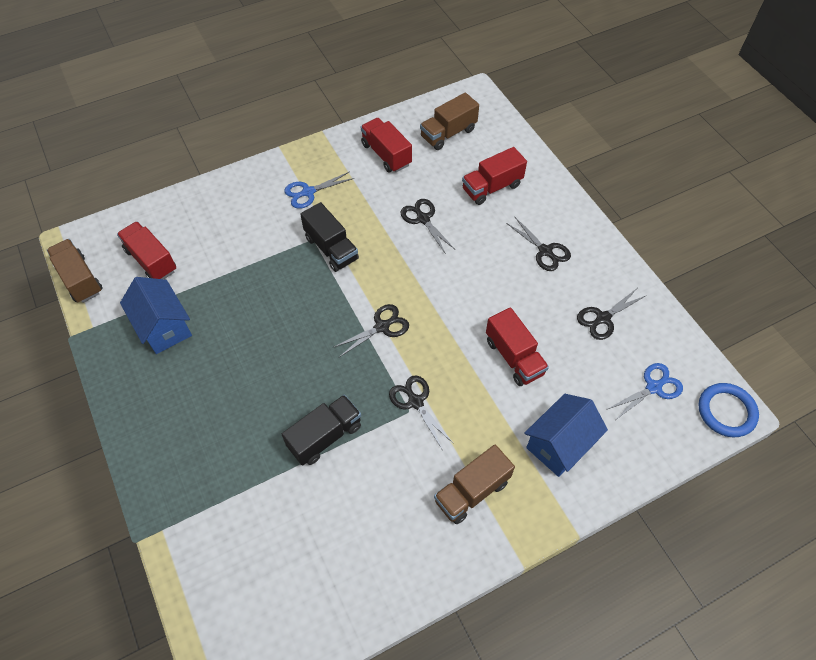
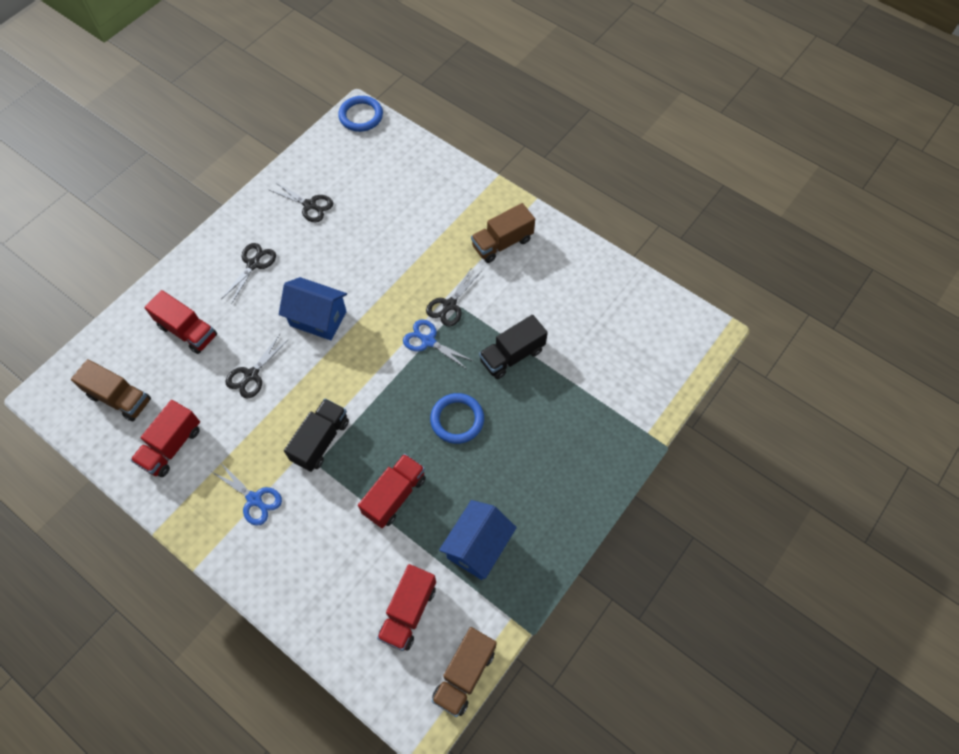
camera: 115 degrees left, 5 degrees up
(286, 358) = (457, 420): none -> blue ring
(325, 436) = (512, 355): black truck -> black truck turned 60 degrees counterclockwise
(382, 327) = (390, 358): black scissors -> none
(472, 491) = (502, 243): brown truck -> brown truck turned 120 degrees clockwise
(514, 357) = (375, 253): red truck -> red truck (394, 496)
(559, 444) = (437, 203): blue house -> blue house (318, 318)
(653, 387) = (360, 160): blue scissors -> blue scissors (428, 341)

